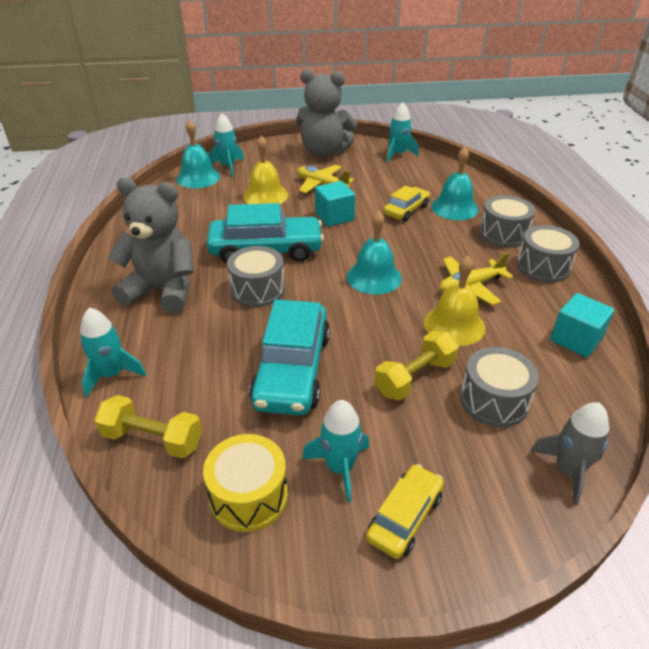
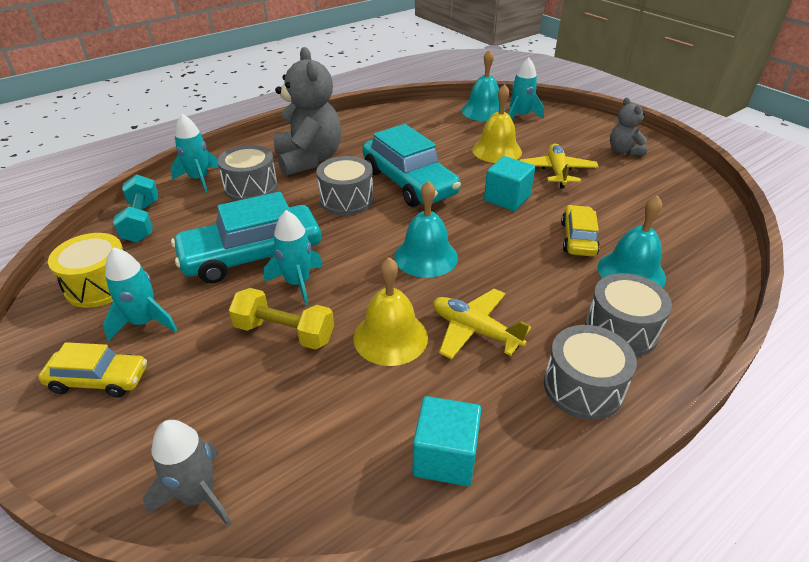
camera: 60 degrees right, 0 degrees up
(152, 439) = (142, 221): yellow dumbbell -> turquoise dumbbell
(324, 152) = (624, 151): grey teddy bear -> grey teddy bear, size x0.52
(398, 154) = (694, 196): turquoise rocket -> turquoise rocket (298, 283)
(406, 210) = (578, 238): yellow car -> yellow car turned 90 degrees counterclockwise
(494, 401) = (281, 403): grey drum -> grey drum (251, 187)

